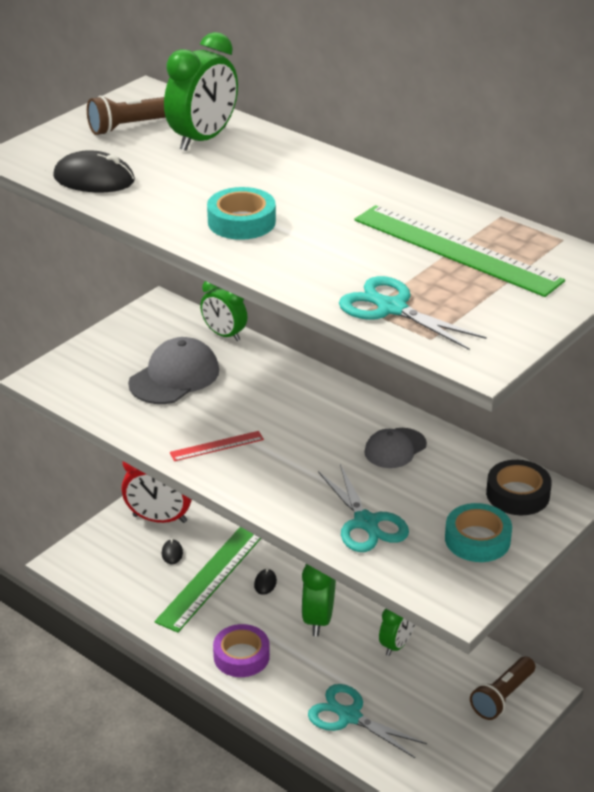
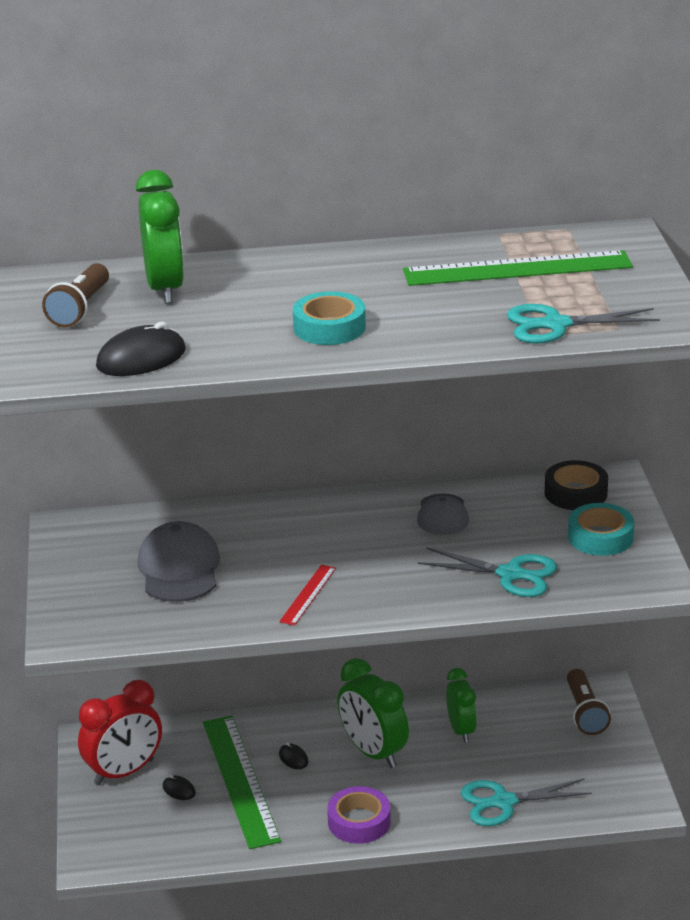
camera: 45 degrees left, 5 degrees down
(224, 335) = (162, 515): green clock -> none

